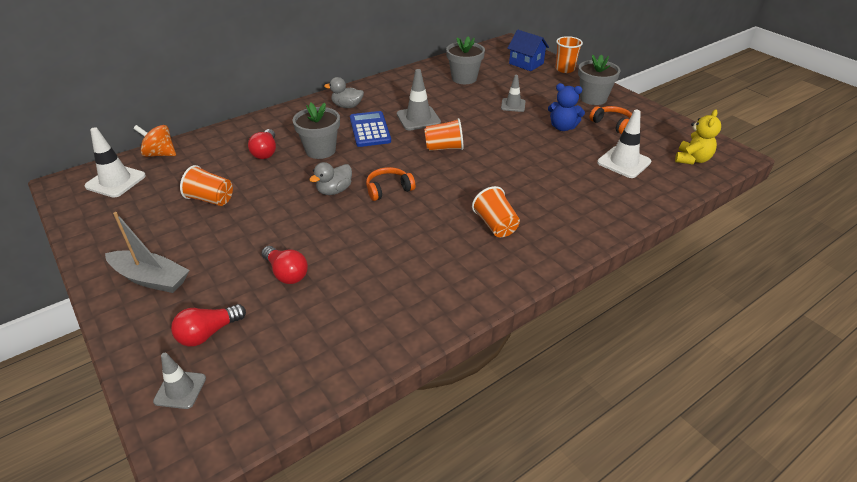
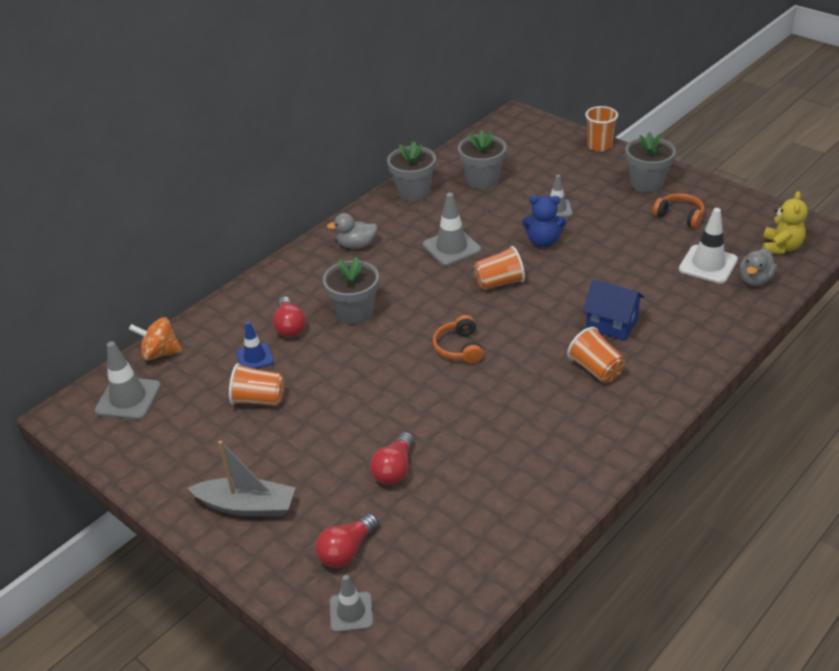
camera: 10 degrees left, 0 degrees up
(116, 181) = (128, 398): white traffic cone -> grey traffic cone
(226, 169) = (255, 357): none -> blue traffic cone
(286, 273) = (394, 469): red light bulb -> red light bulb turned 75 degrees clockwise
(334, 191) = (397, 361): grey duck -> grey duck (755, 280)
(370, 130) = (400, 273): blue calculator -> none
(388, 189) = (459, 348): orange headphones -> orange headphones turned 60 degrees counterclockwise
(408, 78) = (413, 192): none -> grey flower pot
(526, 63) = (549, 145): blue house -> blue house (611, 324)
(562, 127) = (625, 230): blue teddy bear -> blue teddy bear (543, 241)

